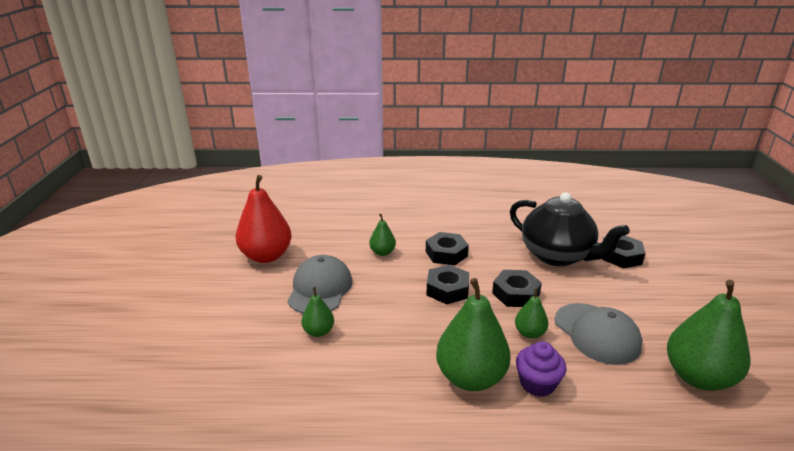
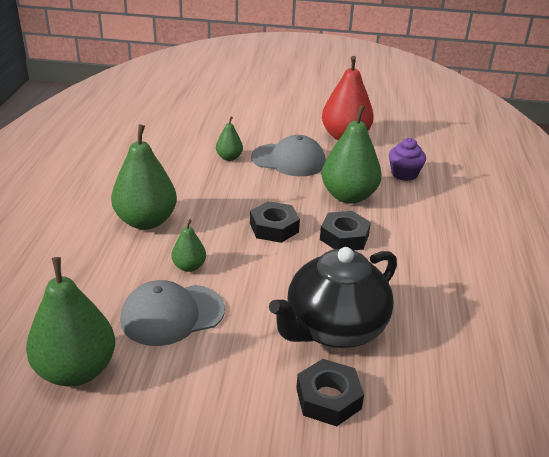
camera: 95 degrees right, 5 degrees up
(382, 252) = (348, 196): green pear -> green pear, size x2.01
(516, 294) = (257, 272): black nut -> none
(537, 383) = (122, 255): purple cupcake -> purple cupcake (404, 174)

